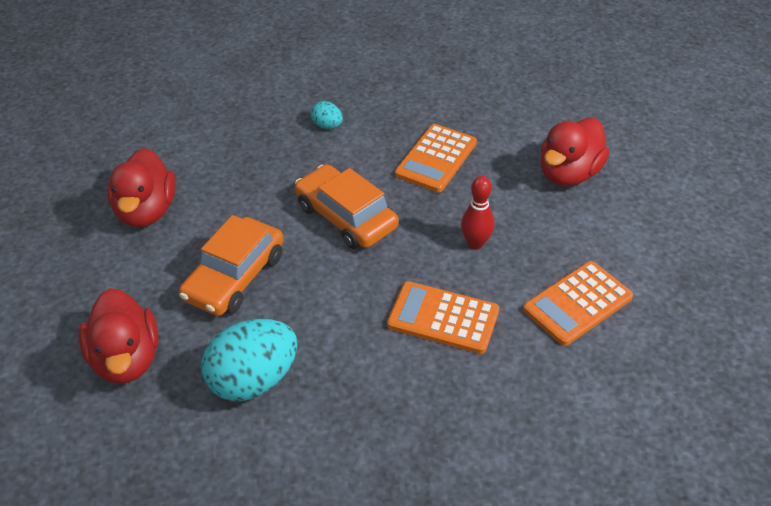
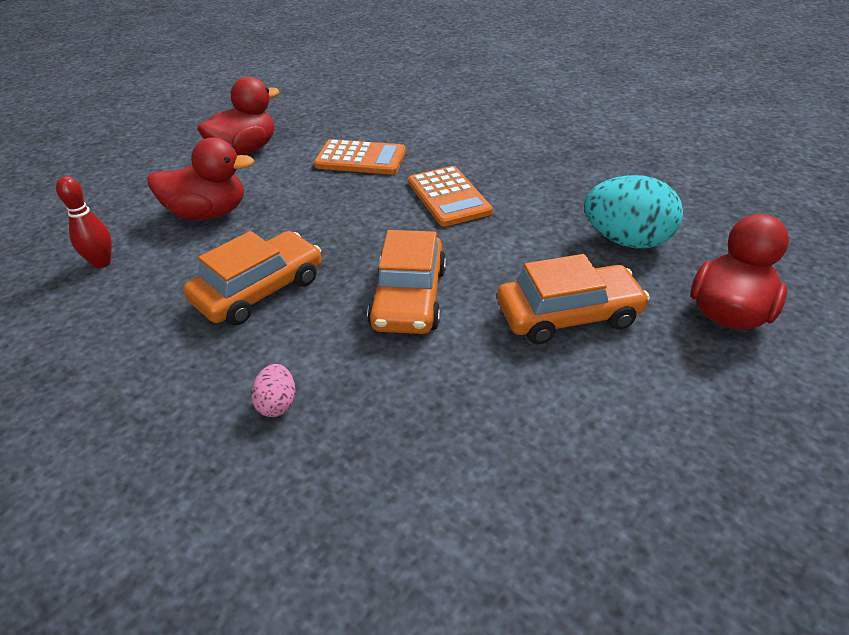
camera: 130 degrees left, 5 degrees down
(146, 211) = (601, 452): red duck -> red duck (245, 151)
(327, 126) = (277, 404): turquoise egg -> pink egg
(436, 159) = (259, 290): orange calculator -> orange car
(475, 243) = (353, 218): red bowling pin -> red bowling pin (102, 263)

